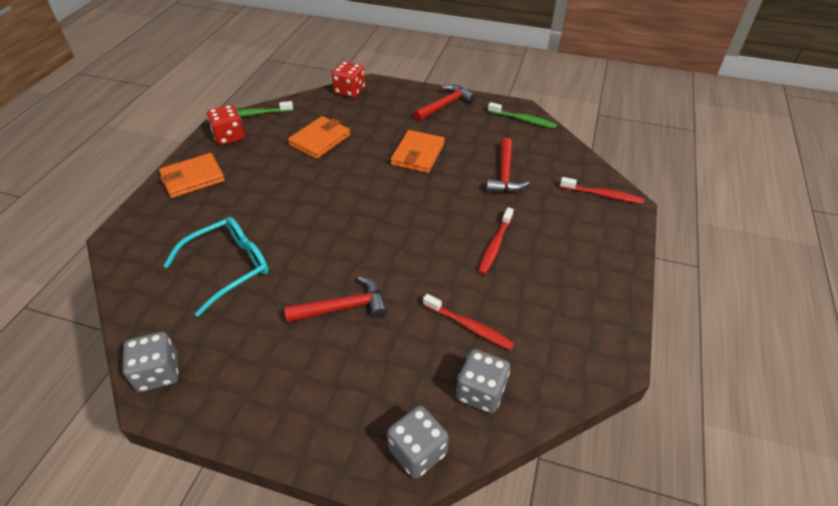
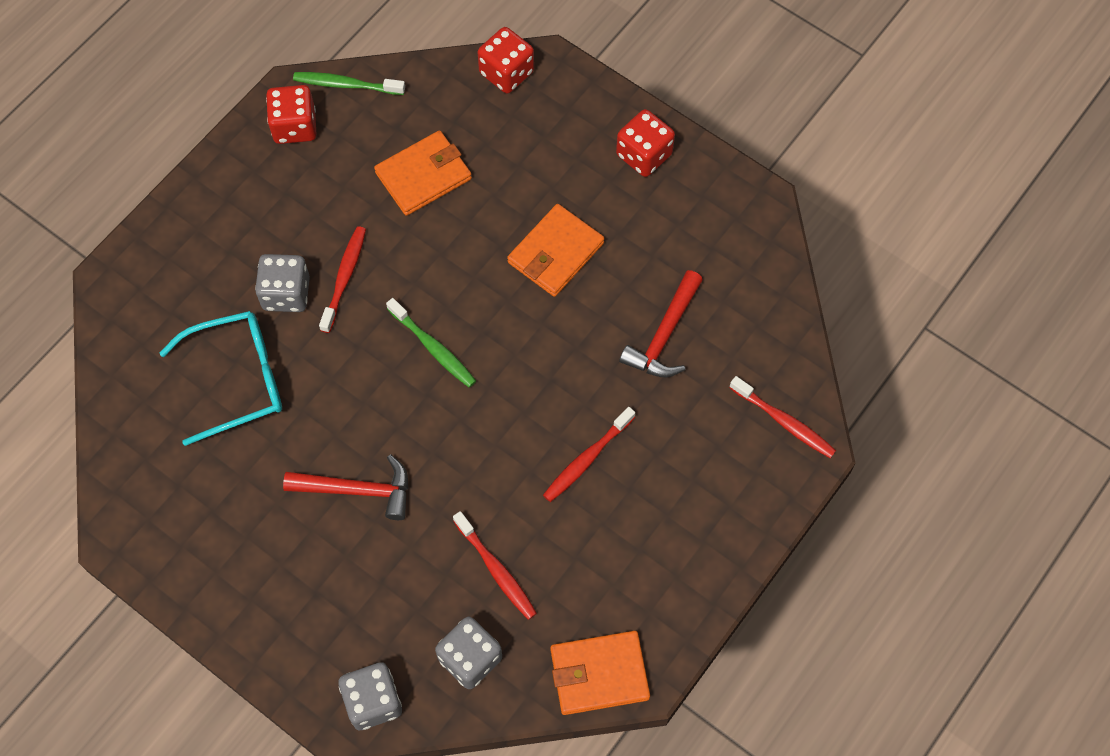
camera: 20 degrees right, 20 degrees up
(158, 373) = (129, 508): grey dice -> grey dice (286, 293)
(193, 178) = (226, 200): orange wallet -> orange wallet (599, 674)
(287, 196) = (344, 278): none -> red toothbrush
(445, 105) = (644, 155): red hammer -> red dice
(523, 120) = (751, 228): green toothbrush -> green toothbrush (433, 347)

